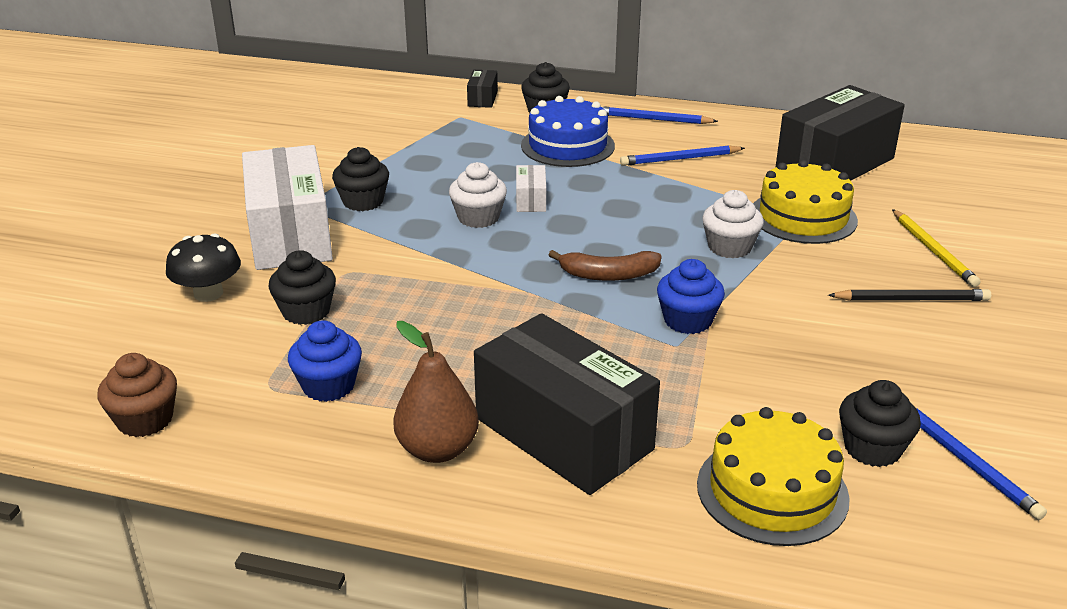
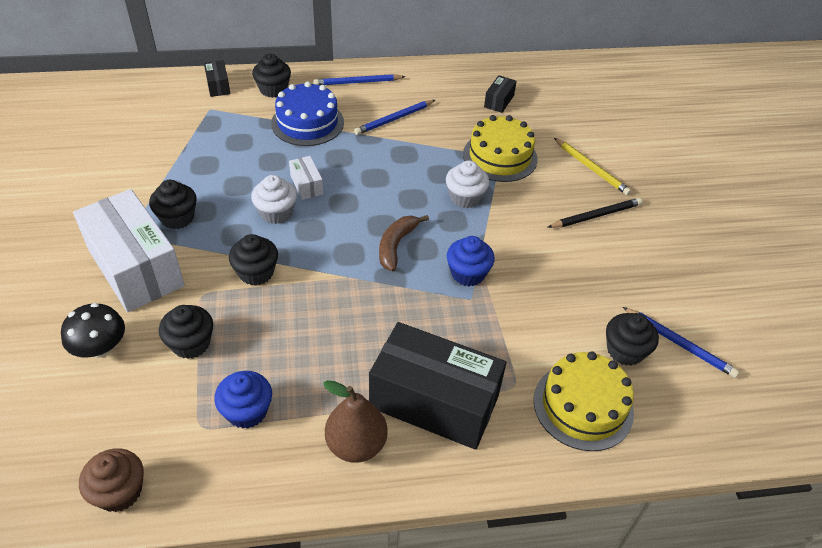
camera: 25 degrees left, 15 degrees up
(420, 265) = (256, 272): none -> black cupcake
(608, 275) = (396, 245): brown banana -> brown banana turned 135 degrees clockwise
(835, 164) = (499, 101): black box -> black box, size x0.42

